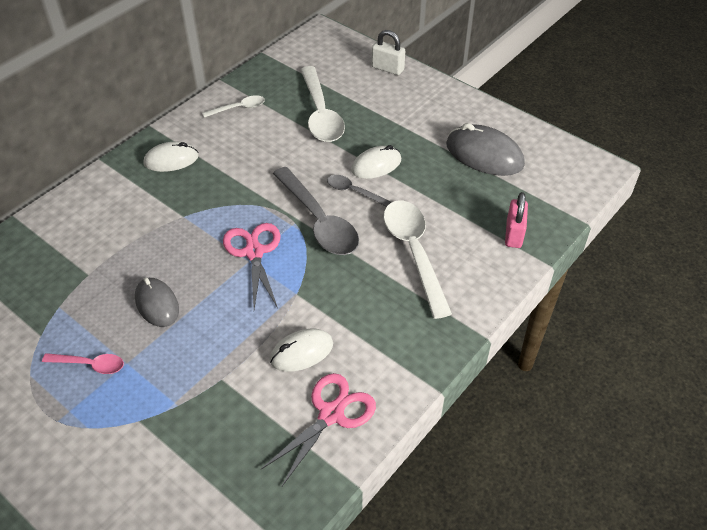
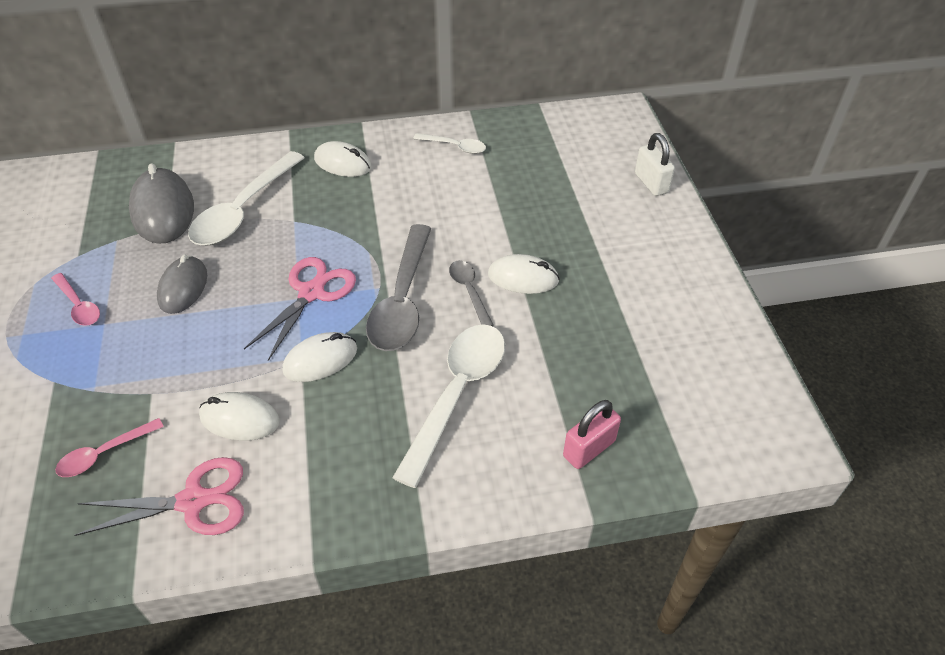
camera: 40 degrees right, 0 degrees up
(237, 432) = (104, 453): none -> pink spoon
(310, 286) = (320, 360): none -> white mouse
(320, 114) = (526, 193): white spoon -> white spoon (243, 210)
(484, 155) = (656, 337): grey mouse -> grey mouse (163, 210)

